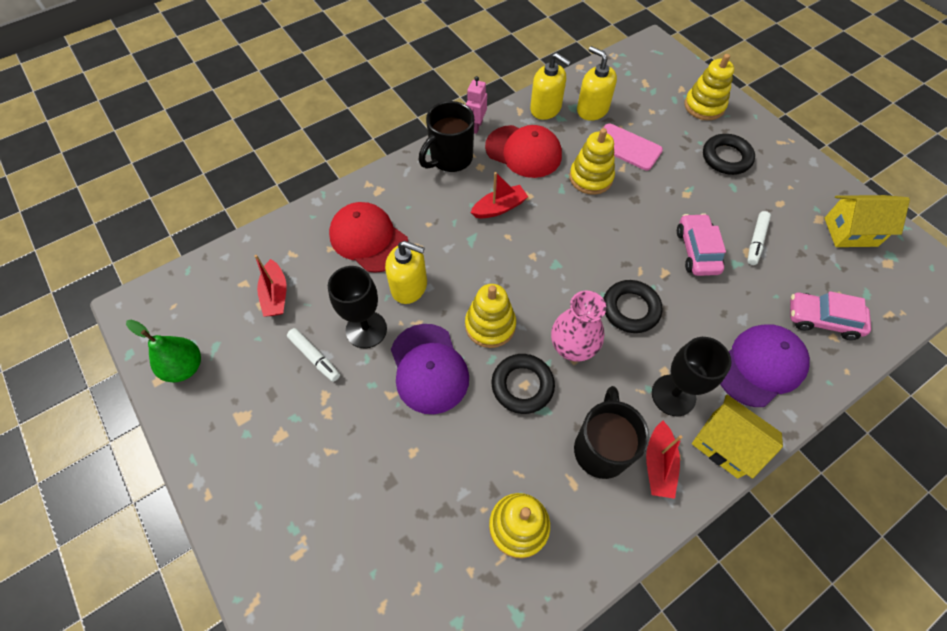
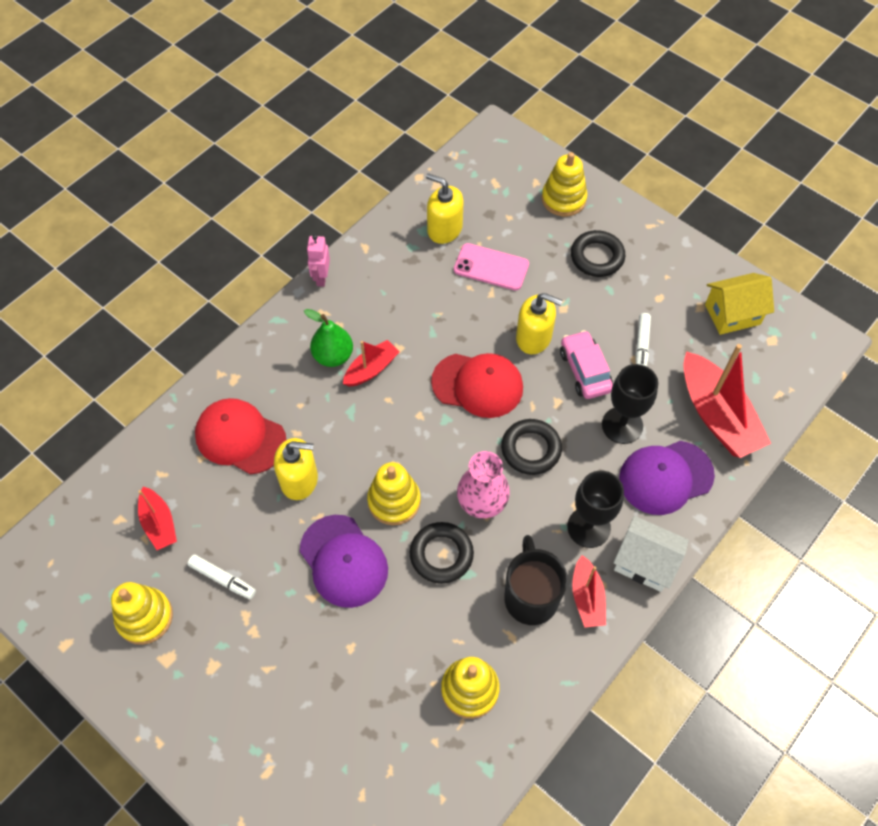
camera: 15 degrees left, 0 degrees up
(185, 367) = (88, 624): green pear -> green pear (333, 356)
(366, 329) = (267, 537): black goblet -> black goblet (622, 425)
(450, 159) = (303, 323): black mug -> none
(523, 151) = (381, 297): red cap -> red cap (477, 385)
(545, 108) = (393, 238): yellow soap dispenser -> yellow soap dispenser (534, 337)
(591, 178) = (460, 312): yellow stacking toy -> yellow stacking toy (145, 617)
(725, 444) = (645, 562): yellow house -> white house
(760, 366) = (665, 477): purple cap -> purple cap turned 150 degrees counterclockwise
(822, 320) = (717, 415): pink car -> red boat

